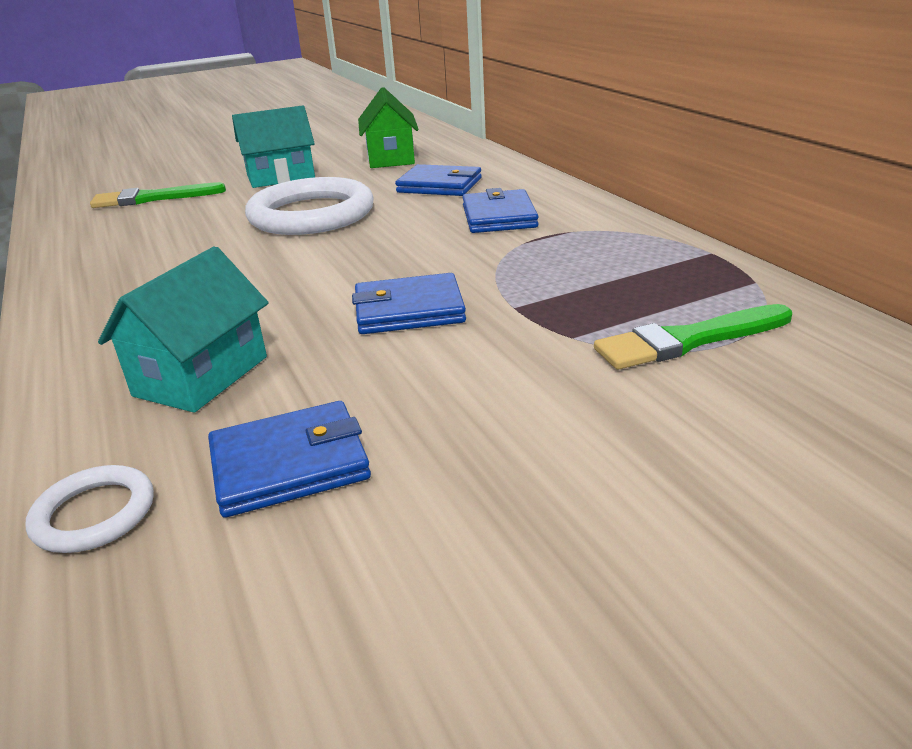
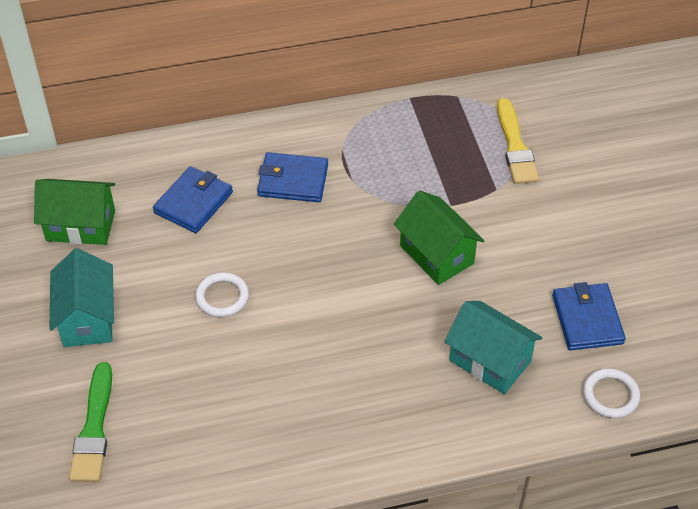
camera: 80 degrees left, 20 degrees up
(311, 214) = (222, 297): white ring -> white ring, size x0.47
(409, 310) = (436, 254): blue wallet -> green house
(688, 340) = (515, 146): green brush -> yellow brush

